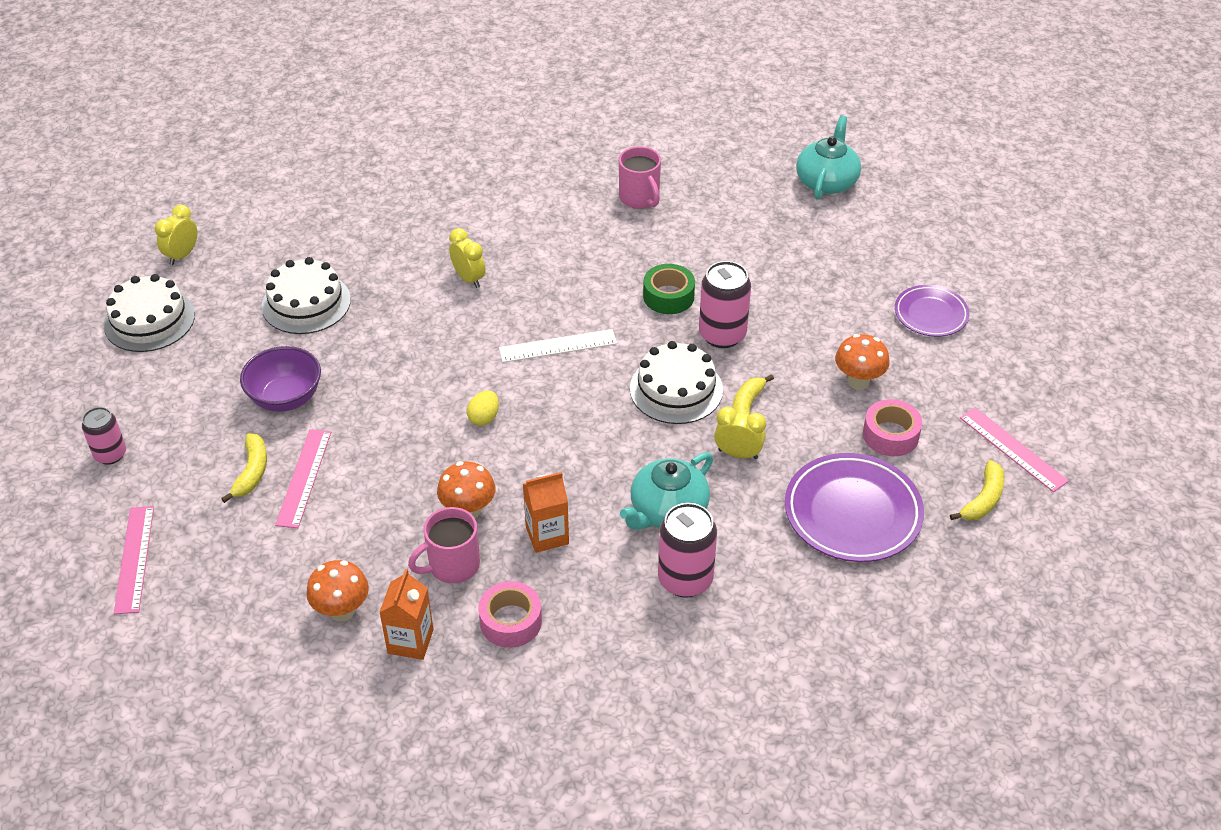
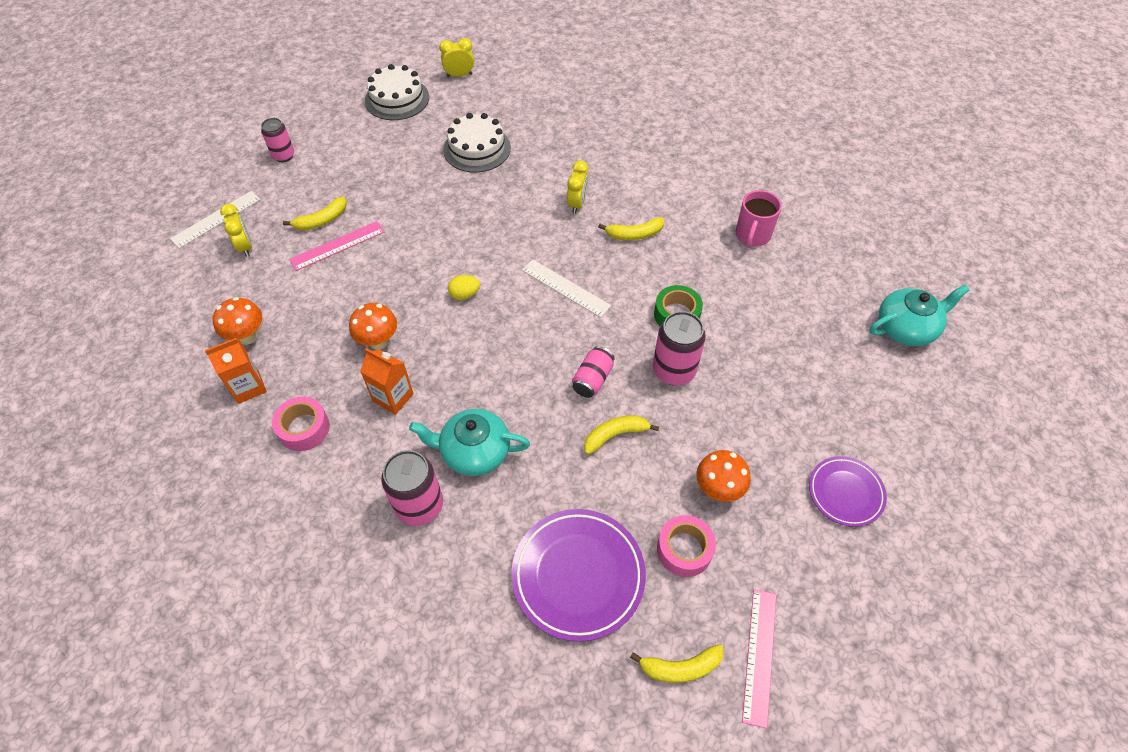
camera: 50 degrees right, 10 degrees up
(134, 559) = (216, 219): pink ruler -> white ruler
(286, 398) = (392, 194): purple bowl -> none
(452, 565) = (326, 365): pink mug -> none
(551, 266) = (634, 234): none -> yellow banana
(676, 389) = (592, 379): white cake -> pink can
(738, 454) = (567, 459): yellow clock -> yellow clock (245, 247)

